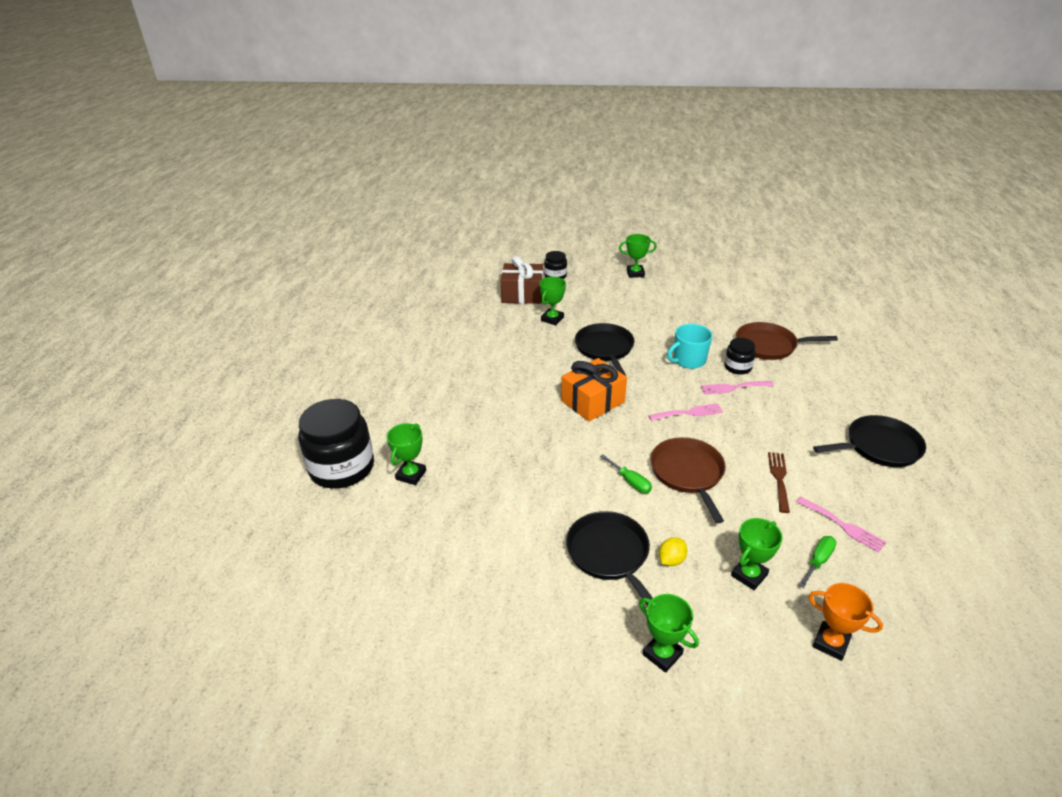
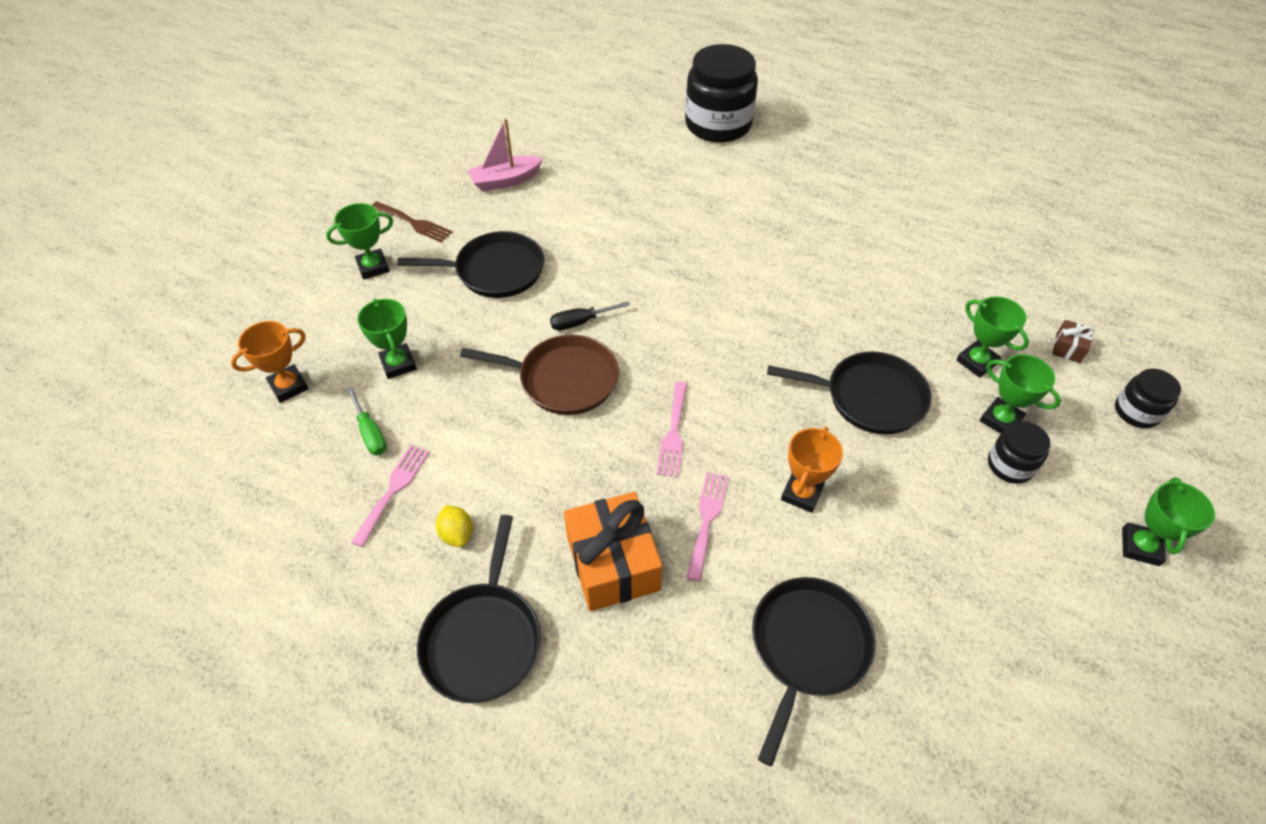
camera: 110 degrees right, 15 degrees up
(411, 475) = (683, 165): green trophy -> green trophy (1000, 420)
(483, 597) = (505, 180): none -> pink boat
(522, 294) = (1068, 348): brown gift -> brown gift, size x0.45
(593, 401) = (743, 339): orange gift -> orange gift (613, 563)
(630, 482) = (580, 322): green screwdriver -> black screwdriver
(671, 560) = (457, 312): yellow lemon -> yellow lemon (457, 534)
(688, 360) = (802, 494): turquoise mug -> orange trophy
(737, 367) = (758, 556): black jar -> black jar (1010, 465)
(769, 345) = (807, 648): brown pan -> black pan
(779, 478) = (501, 468): brown fork -> brown fork (414, 223)
(843, 526) = (393, 490): pink fork -> pink fork turned 135 degrees clockwise

